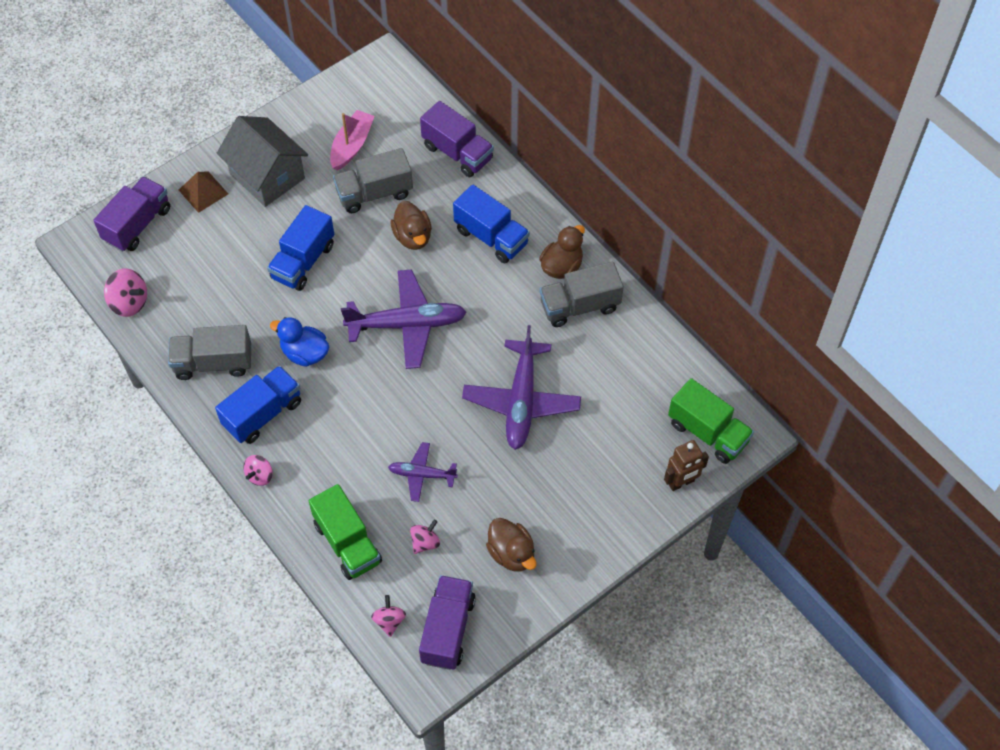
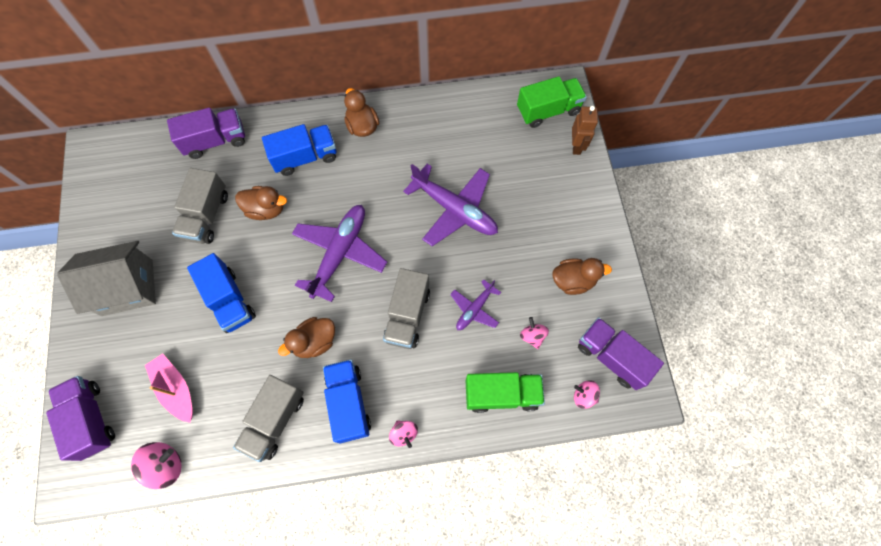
camera: 60 degrees left, 10 degrees up
(203, 192) = (101, 346): brown pyramid -> none
(305, 353) = (314, 342): blue duck -> brown duck
(352, 145) = (149, 210): pink boat -> pink boat (176, 389)
(579, 306) = (402, 132): grey truck -> grey truck (407, 315)

